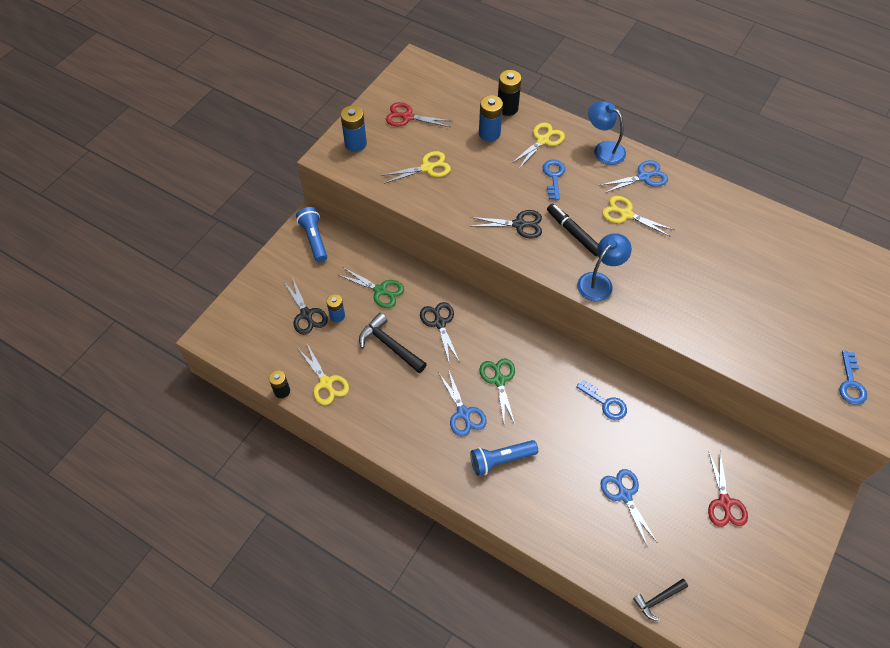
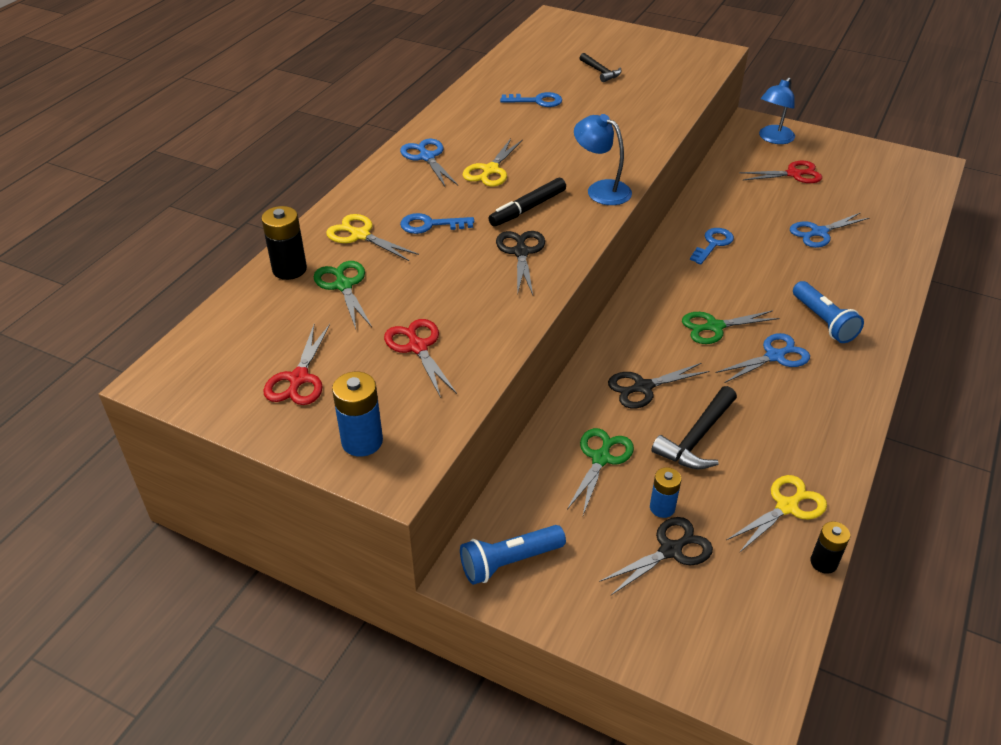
camera: 95 degrees left, 15 degrees down
(427, 167) = (417, 347): yellow scissors -> red scissors
(489, 133) = (343, 285): blue battery -> green scissors
(603, 149) = (378, 185): blue lamp -> blue lamp (773, 139)
(658, 599) = (917, 214): black hammer -> black hammer (600, 72)
(851, 383) = (679, 57): blue key -> blue key (537, 101)

